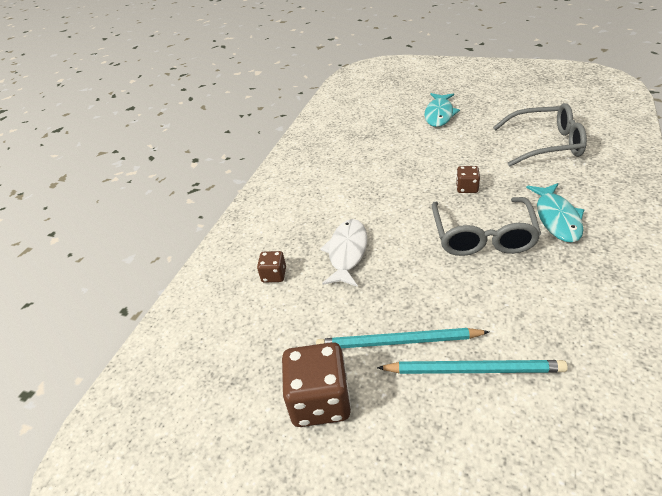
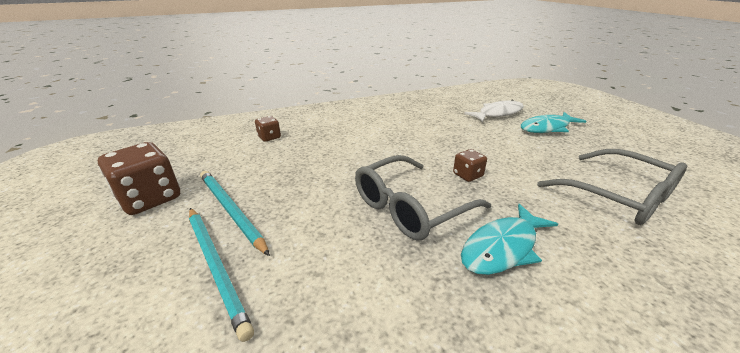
camera: 45 degrees right, 10 degrees down
(347, 252) = (318, 153): white fish -> white fish (498, 113)

